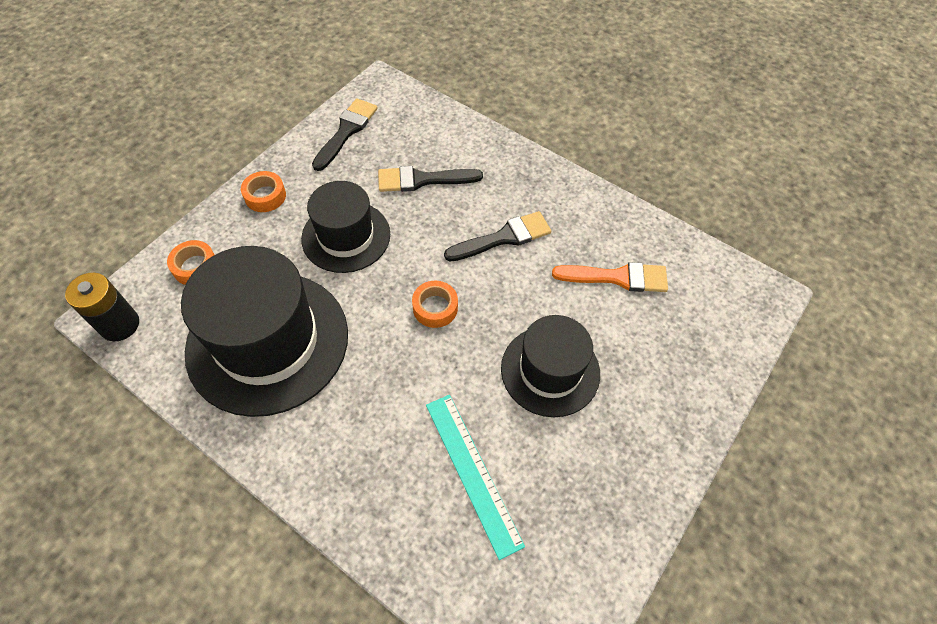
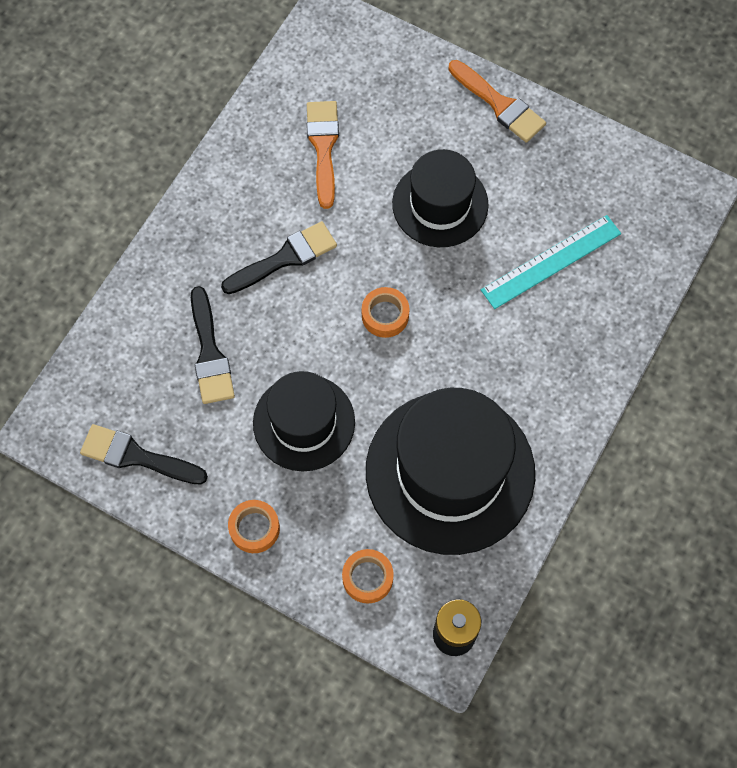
camera: 95 degrees left, 10 degrees up
(504, 237) = (285, 258): black brush -> black brush turned 90 degrees clockwise
(672, 448) = (499, 104): none -> orange brush

